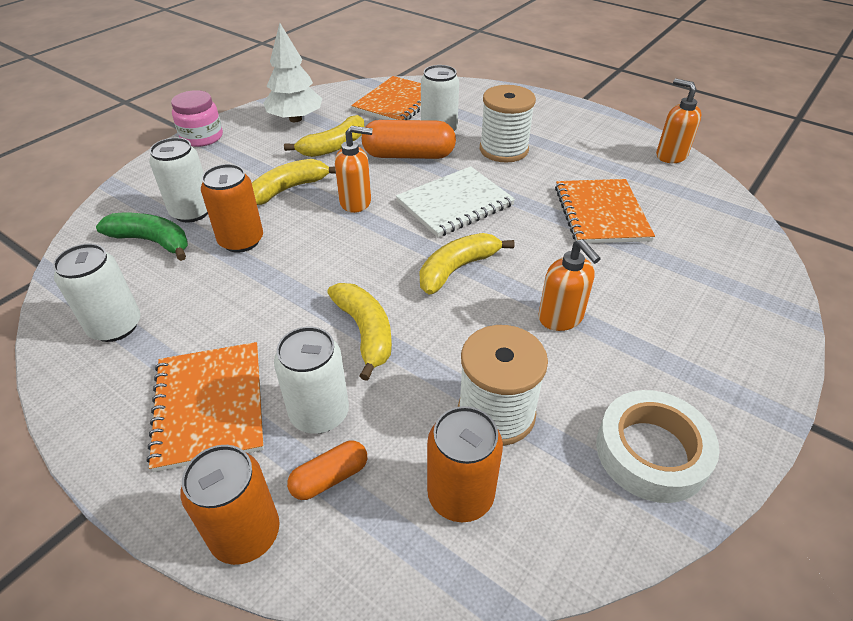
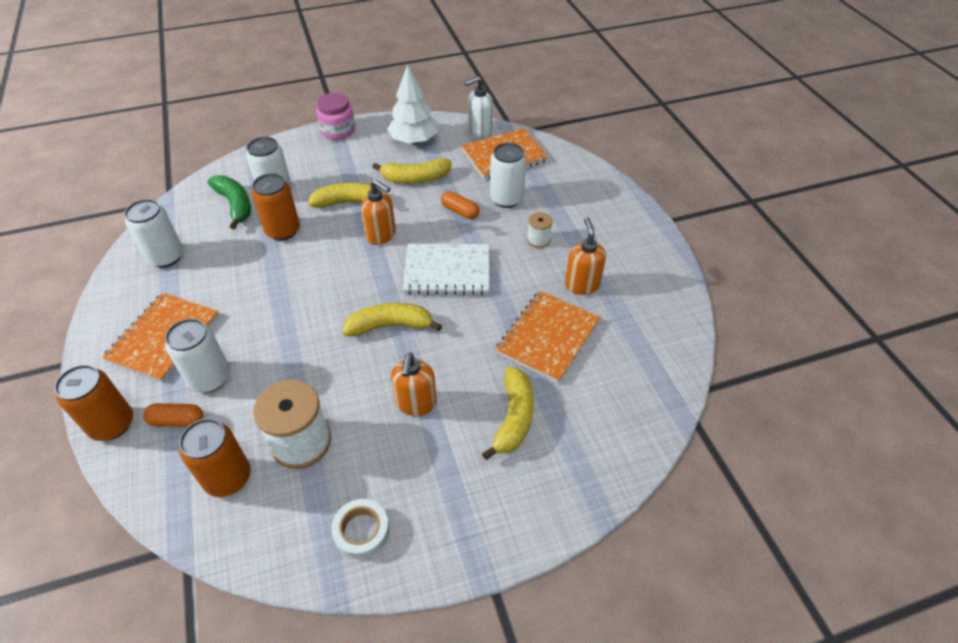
camera: 35 degrees right, 5 degrees up
(351, 92) = (479, 131): none -> white soap dispenser
(365, 332) = (286, 340): yellow banana -> yellow banana (513, 418)
(409, 155) = (460, 211): orange capsule -> orange capsule, size x0.53
(503, 150) = (538, 240): white spool -> white spool, size x0.50
(651, 452) = (361, 531): white tape -> white tape, size x0.63
(670, 155) = (678, 314): orange soap dispenser -> orange soap dispenser (582, 285)

